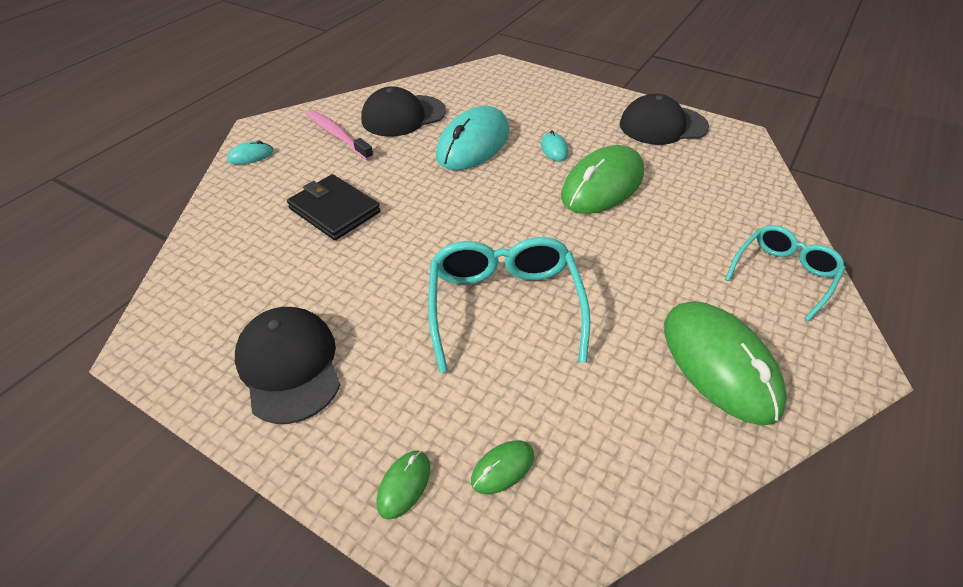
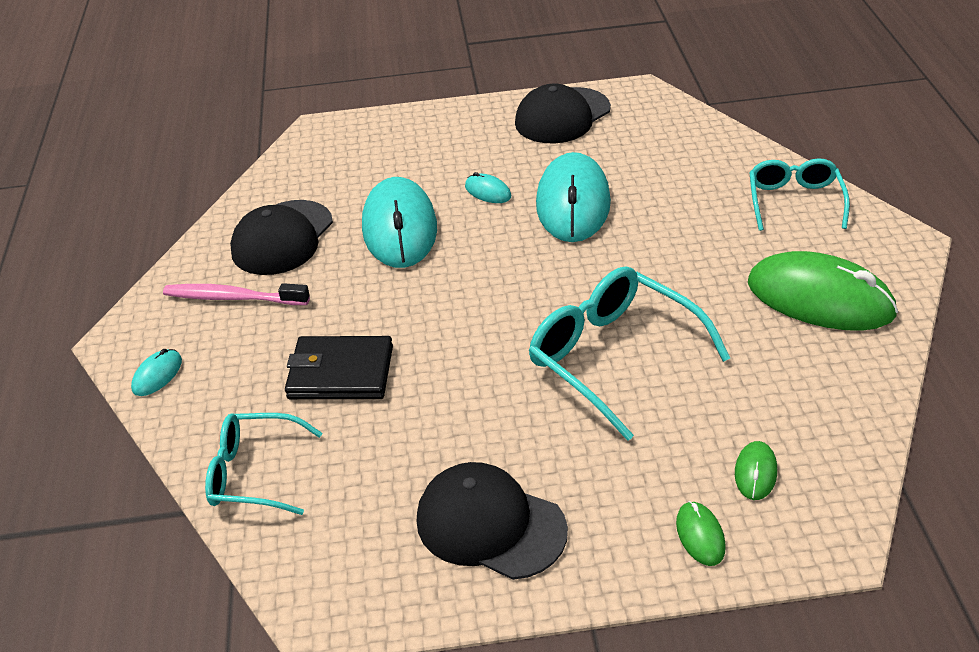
camera: 35 degrees left, 5 degrees down
(220, 240) = (255, 473): none -> turquoise glasses
(602, 185) = (573, 203): green mouse -> turquoise mouse

